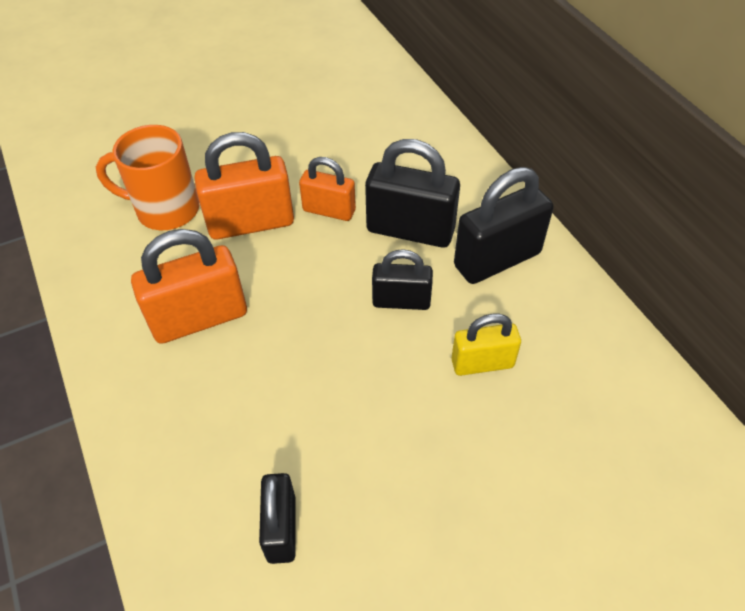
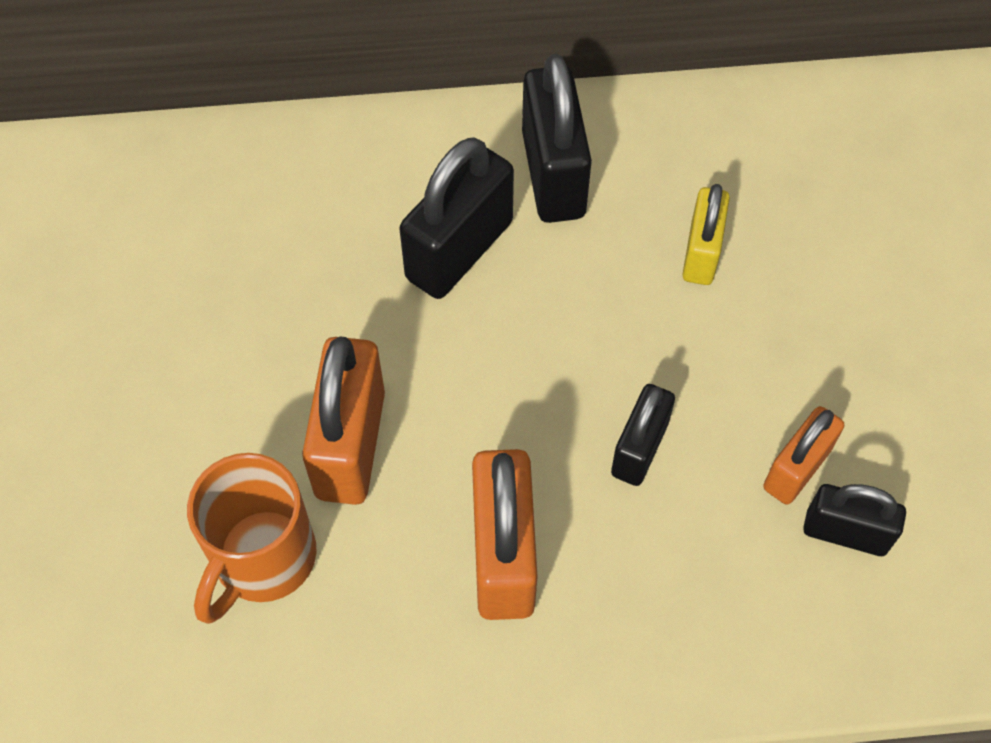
camera: 70 degrees left, 10 degrees up
(329, 210) = (374, 335): orange padlock -> orange padlock (796, 469)
(401, 301) = (575, 303): black padlock -> black padlock (639, 449)

